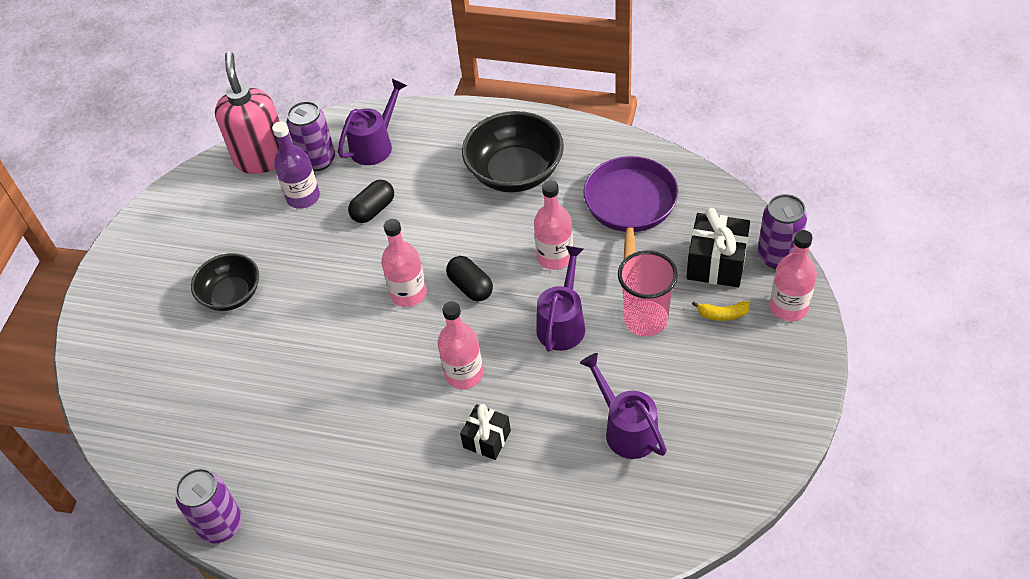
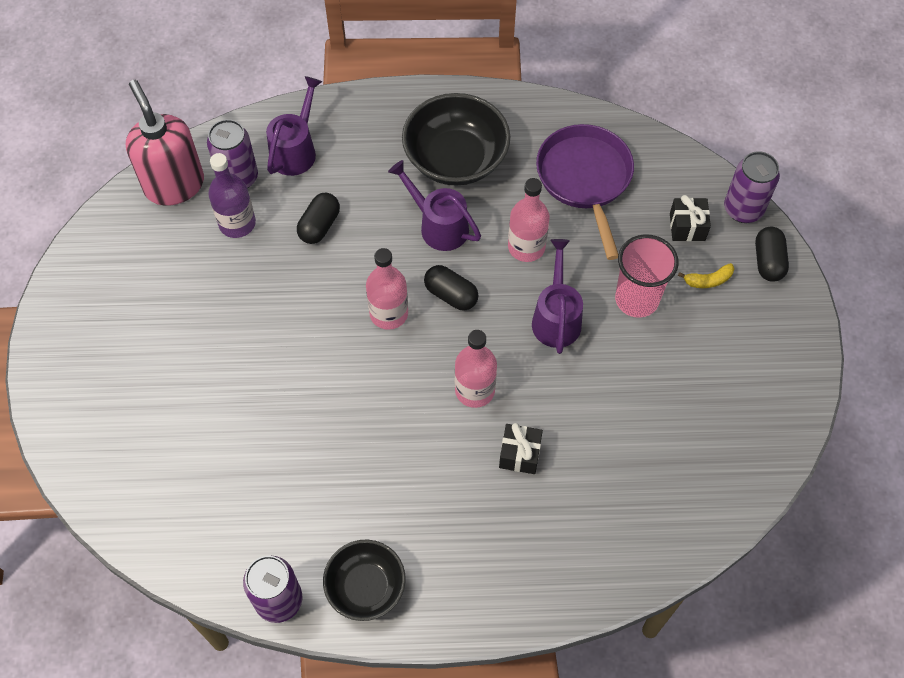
camera: 20 degrees left, 10 degrees up
(231, 294) = (198, 348): black bowl -> black bowl (366, 587)
(626, 428) = (651, 416): purple watering can -> purple watering can (438, 225)
(716, 263) = (687, 227): black gift -> black gift, size x0.63
(788, 307) = (768, 261): pink bottle -> black capsule

